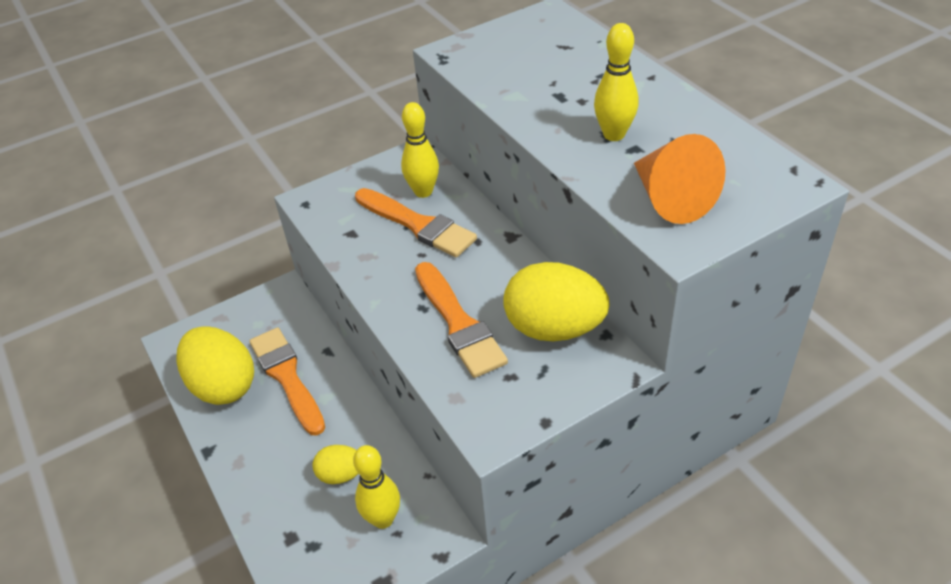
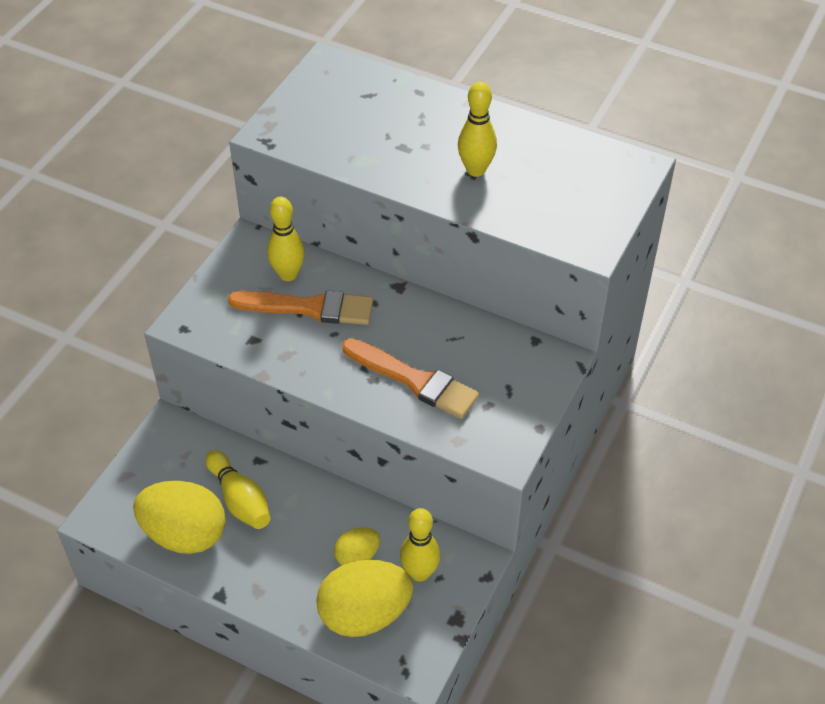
camera: 35 degrees left, 5 degrees up
(287, 377) = (240, 499): orange brush -> yellow bowling pin
(554, 328) = (493, 352): yellow egg -> yellow egg (364, 614)
(670, 198) = (559, 212): orange cone -> none

